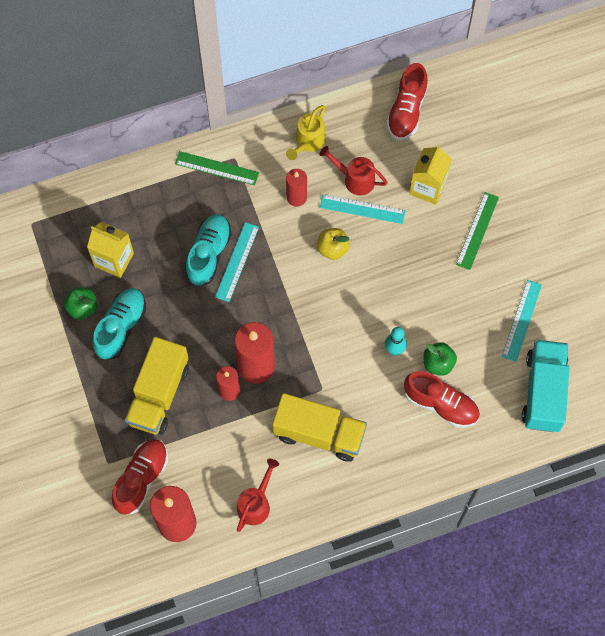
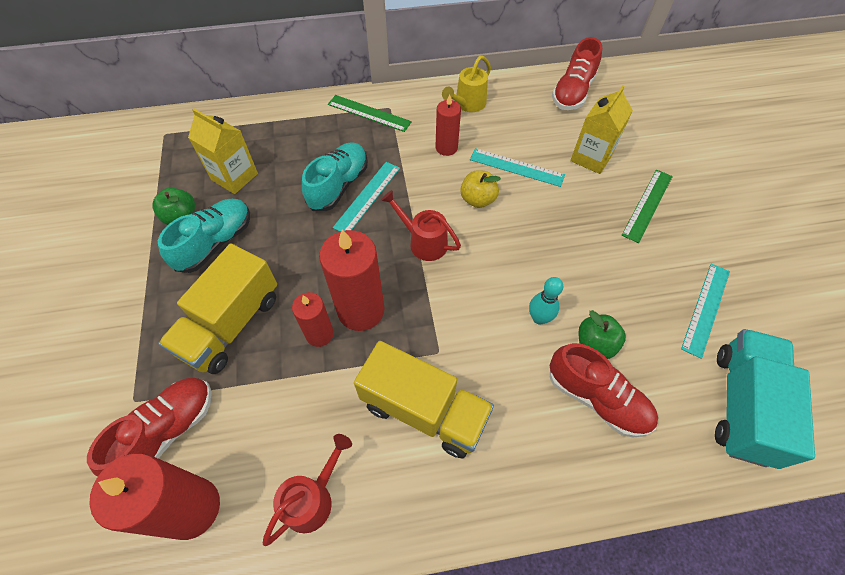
camera: 10 degrees right, 10 degrees down
(354, 179) = (511, 140): red watering can -> red watering can (423, 241)

